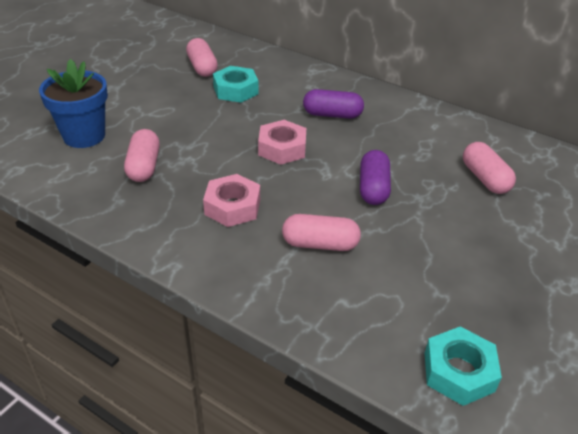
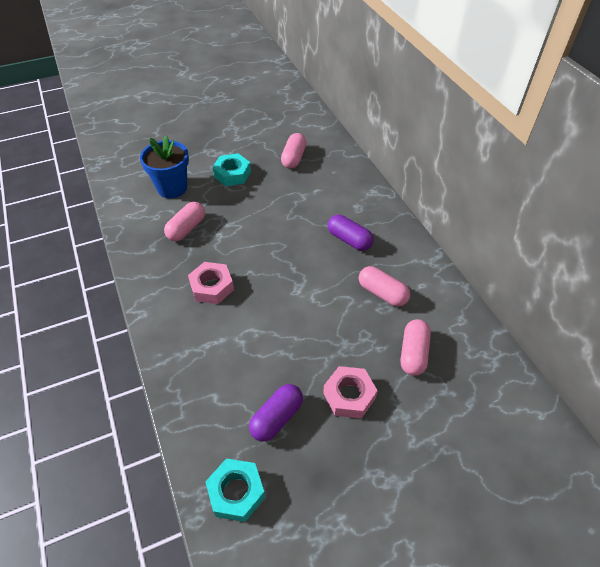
camera: 35 degrees right, 10 degrees up
(235, 90) = (299, 188): turquoise nut -> turquoise nut (232, 174)
(282, 148) = (286, 254): pink nut -> pink nut (349, 395)
(320, 244) = (240, 345): pink capsule -> pink capsule (382, 293)
(373, 188) = (318, 319): purple capsule -> purple capsule (276, 418)

